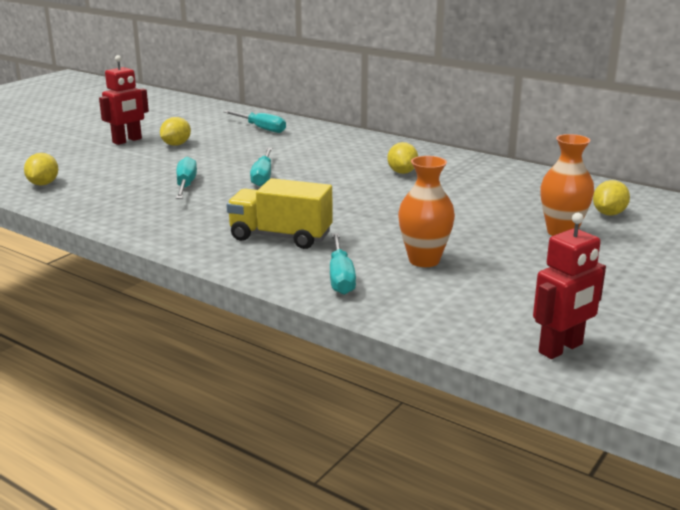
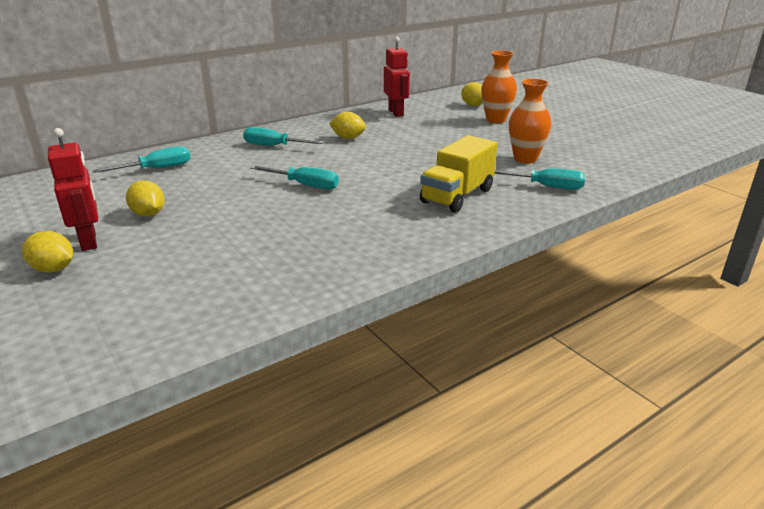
camera: 70 degrees left, 5 degrees up
(43, 184) = (194, 308): yellow lemon -> yellow lemon (53, 269)
(186, 185) = (292, 221): turquoise screwdriver -> turquoise screwdriver (274, 146)
(561, 348) = (655, 150): red robot -> red robot (396, 113)

